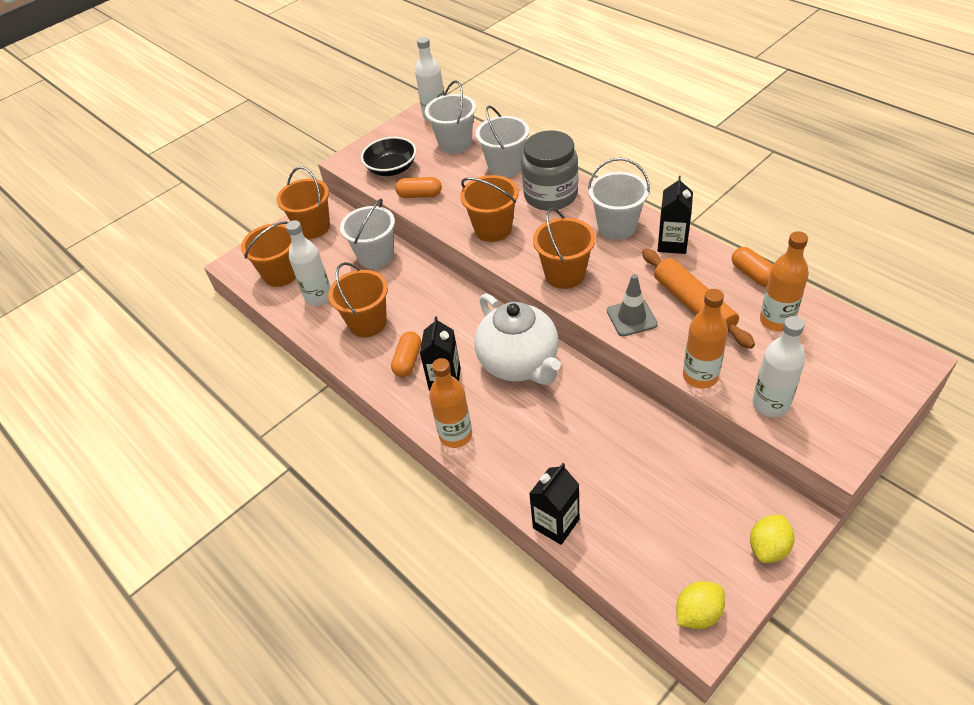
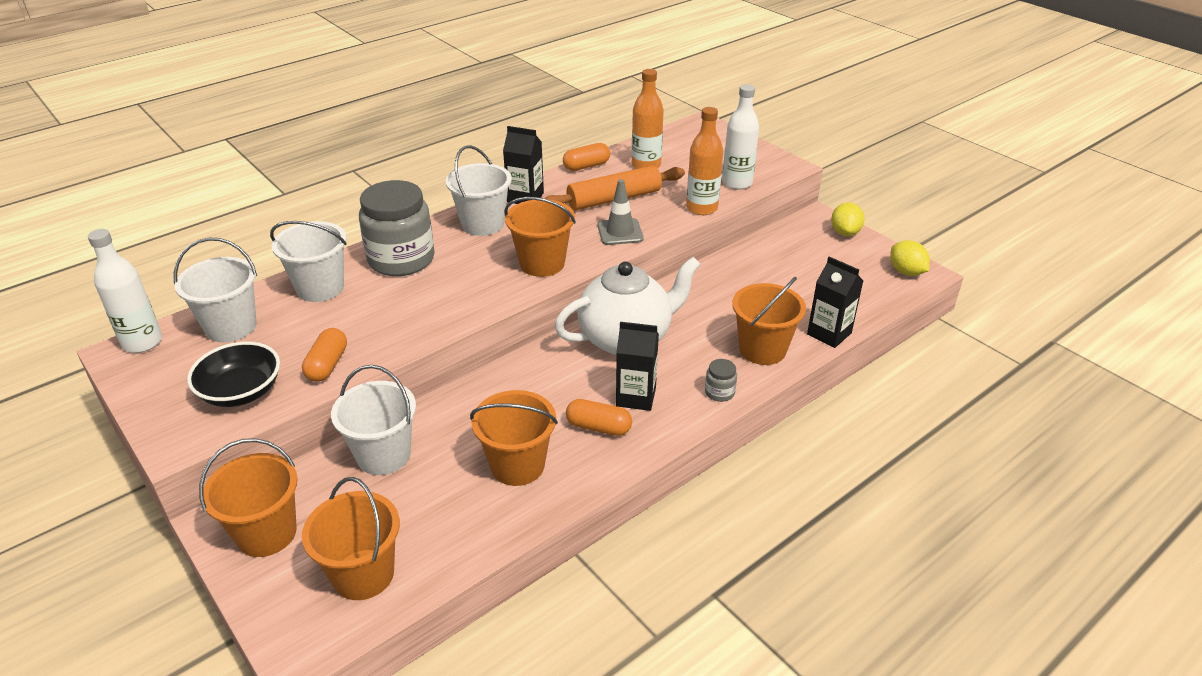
camera: 90 degrees left, 10 degrees down
(318, 297) = (441, 522): white bottle -> none
(455, 435) = (719, 392): orange bottle -> grey jar
(493, 229) = (438, 306): orange bucket -> orange bucket (762, 349)
(768, 548) = (845, 232): yellow lemon -> yellow lemon turned 60 degrees clockwise

